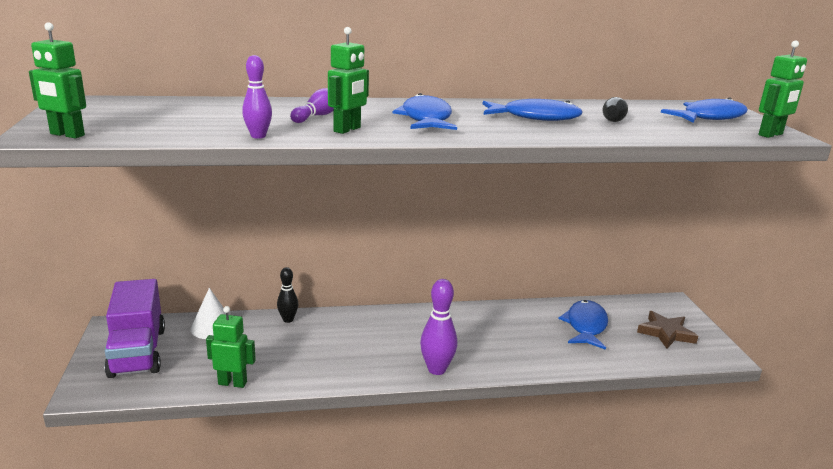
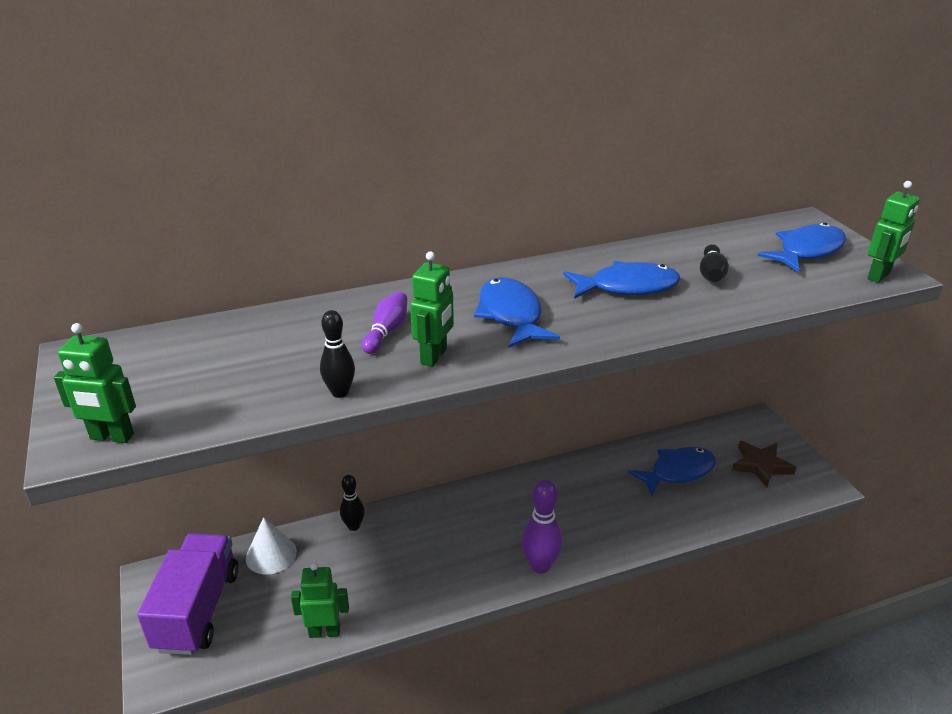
camera: 10 degrees left, 10 degrees up
(137, 352) = (198, 610): purple truck -> purple truck turned 150 degrees counterclockwise
(258, 136) = (340, 392): purple bowling pin -> black bowling pin
(585, 326) = (677, 472): blue fish -> blue fish turned 60 degrees clockwise

